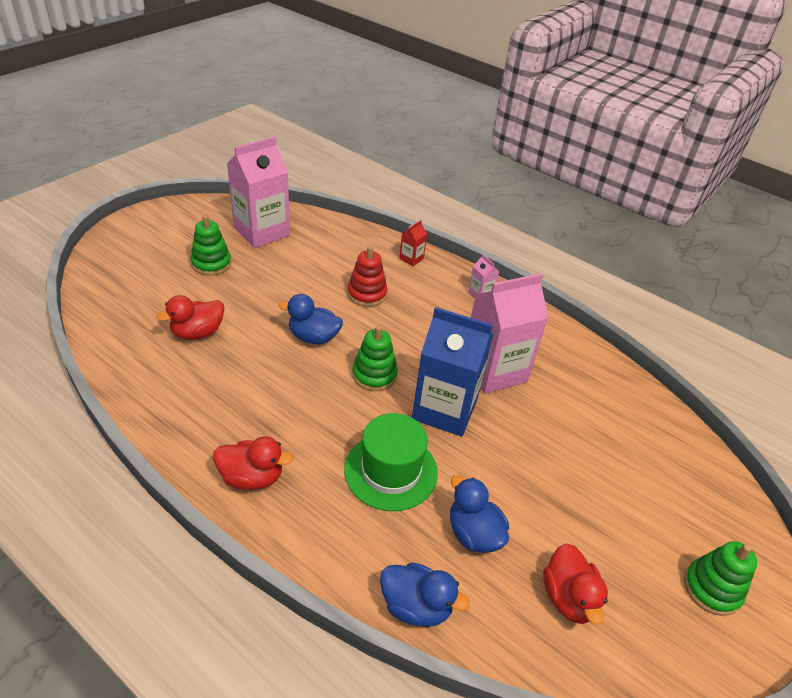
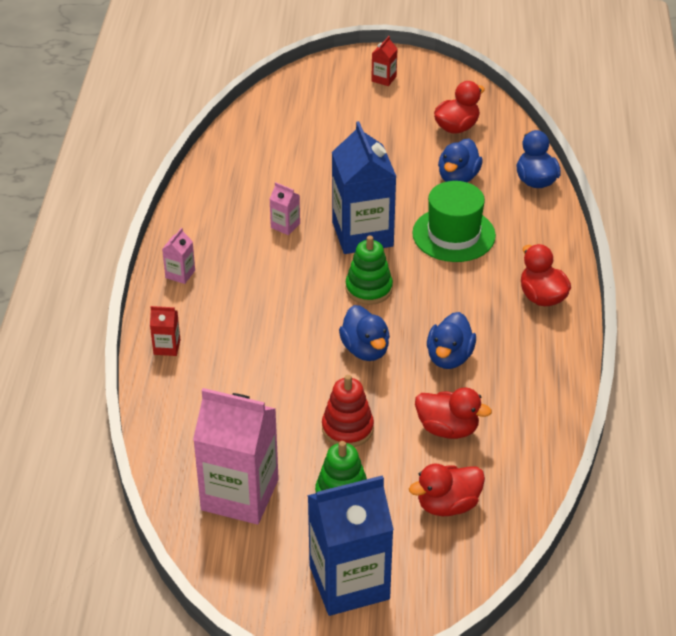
camera: 120 degrees left, 0 degrees up
(145, 297) = (448, 505): none -> red duck
(155, 237) = (349, 582): none -> blue carton
(256, 374) = (449, 357): none -> blue duck
(367, 294) = (263, 348): red stacking toy -> red stacking toy (347, 428)
(494, 371) = (285, 225): pink carton -> pink carton, size x0.42
(712, 588) = (384, 79): green stacking toy -> red carton

